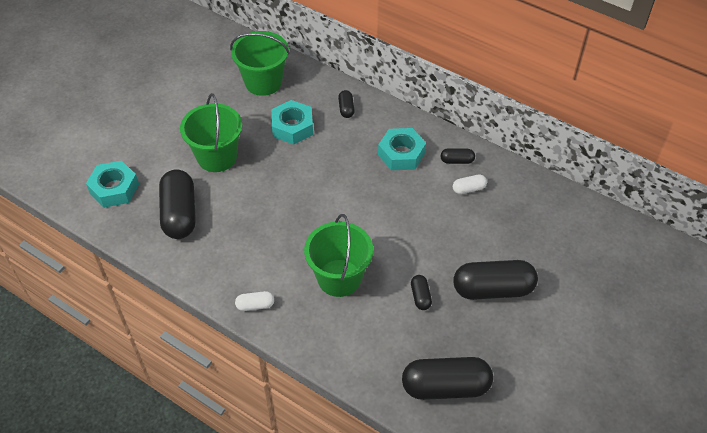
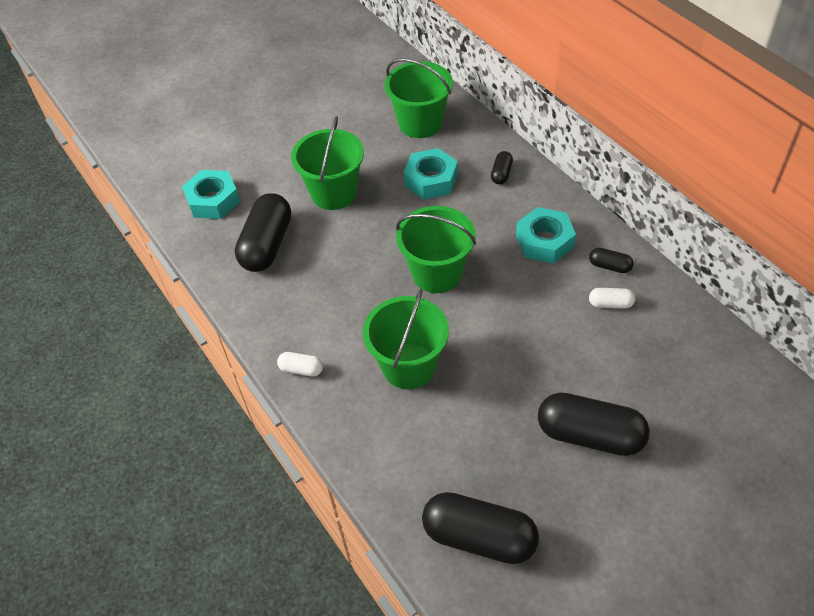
camera: 25 degrees right, 0 degrees up
(329, 200) = (437, 273): none -> green bucket
(420, 296) = (495, 417): black capsule -> none

